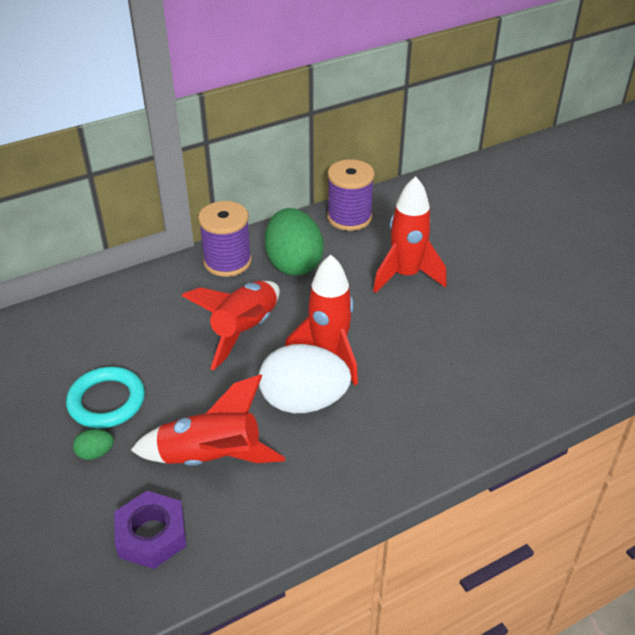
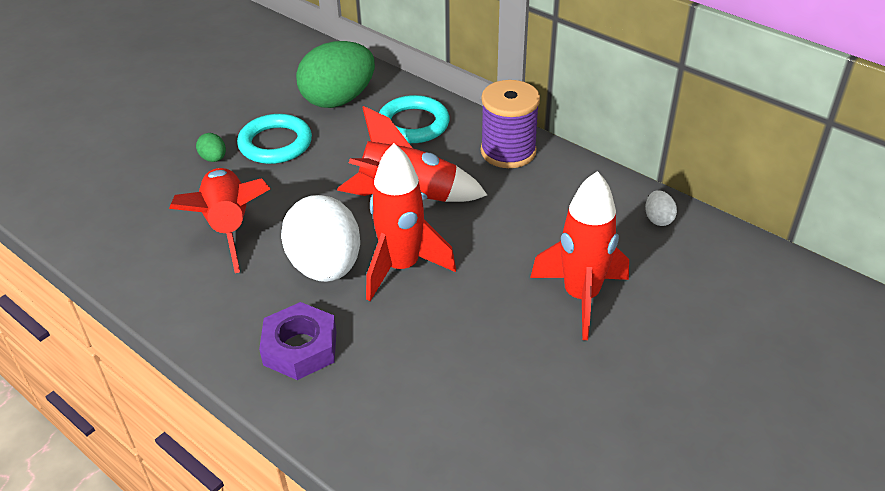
camera: 70 degrees right, 0 degrees up
(149, 303) = (413, 124): none -> turquoise ring
(151, 535) = (134, 219): purple nut -> purple nut (300, 348)
(293, 264) = (538, 199): green egg -> green egg (338, 100)
(349, 217) = (658, 219): purple spool -> white egg

